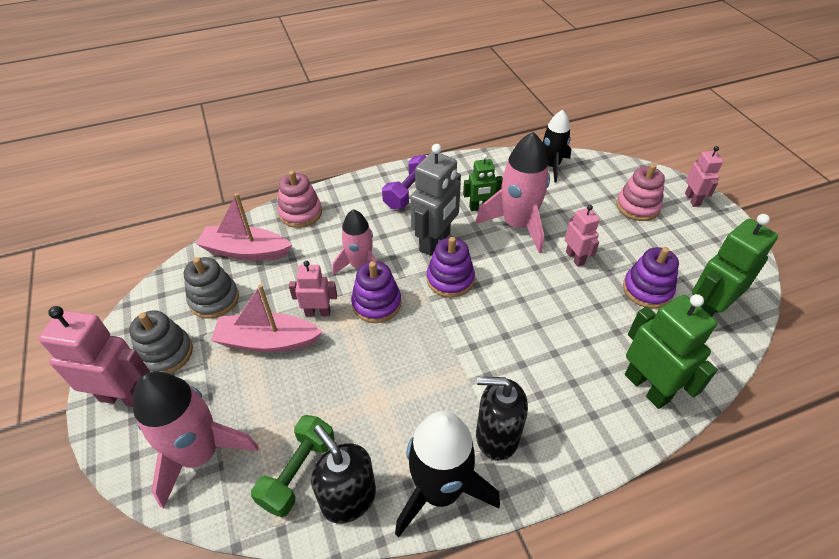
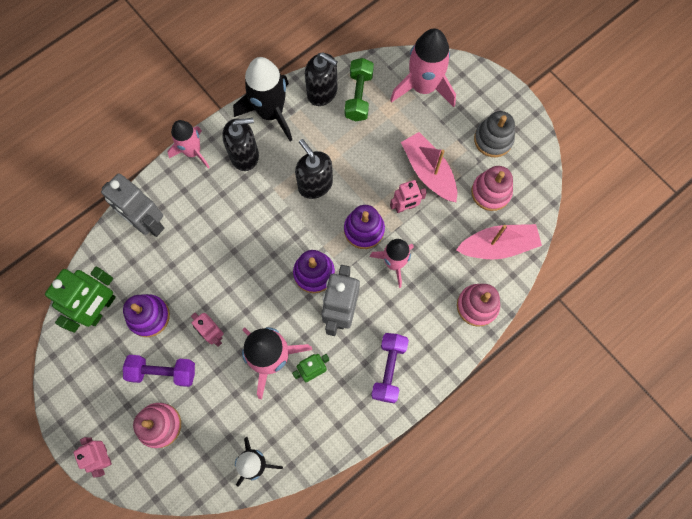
camera: 160 degrees right, 25 degrees up
(124, 397) = (496, 103): pink robot -> none
(214, 299) = (491, 192): grey stacking toy -> pink stacking toy
(267, 341) = (428, 172): pink boat -> pink boat turned 105 degrees counterclockwise
(413, 368) = (315, 184): none -> black soap dispenser
(574, 467) = (192, 152): none -> pink rocket
(632, 241) = (163, 372): none -> purple dumbbell
(647, 387) = (148, 223): green robot -> grey robot

